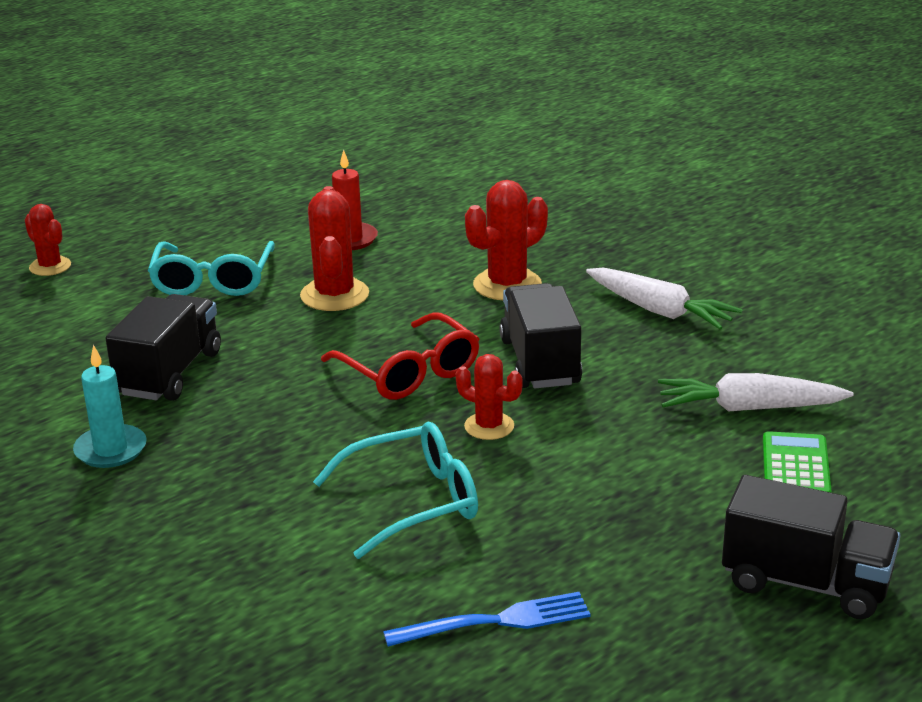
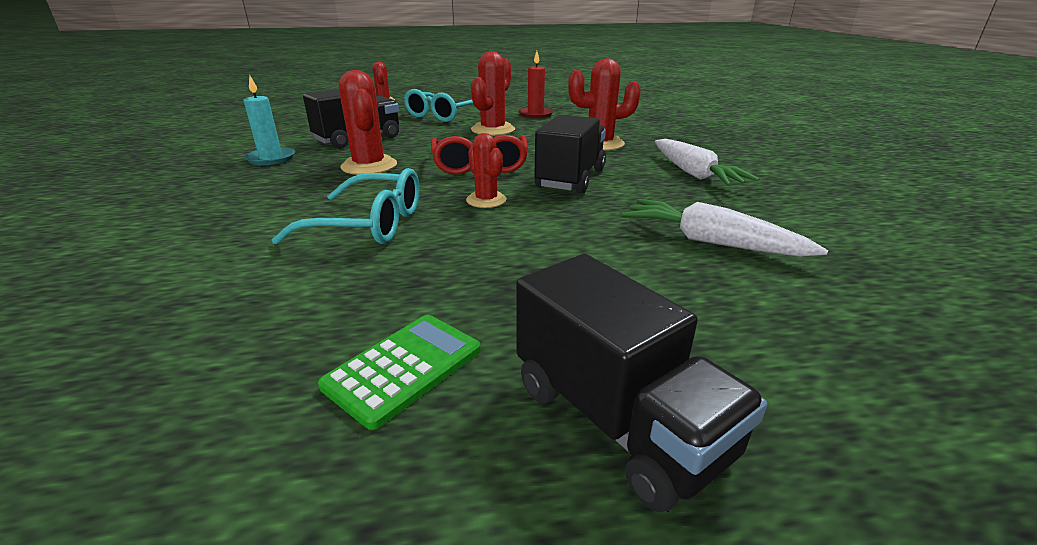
camera: 30 degrees right, 0 degrees up
(272, 419) = (369, 166): none -> red cactus
(495, 621) = (278, 323): blue fork -> none
(796, 467) = (716, 298): green calculator -> green calculator (404, 368)

